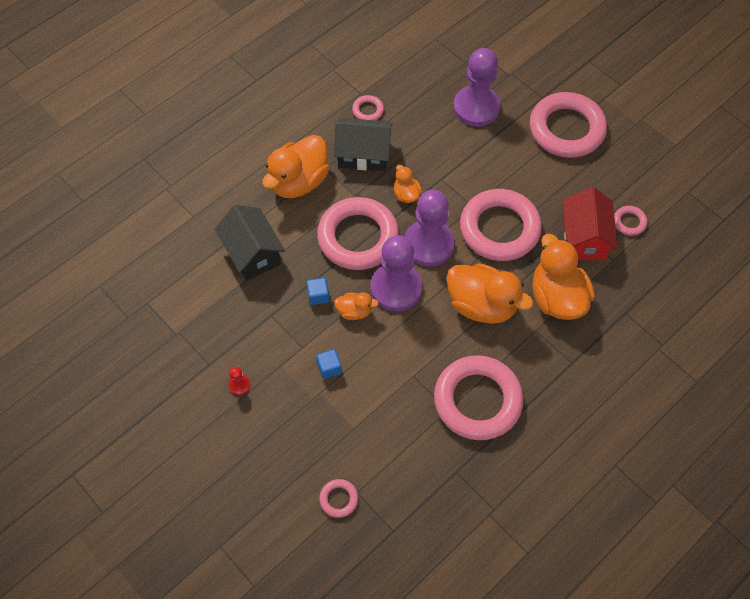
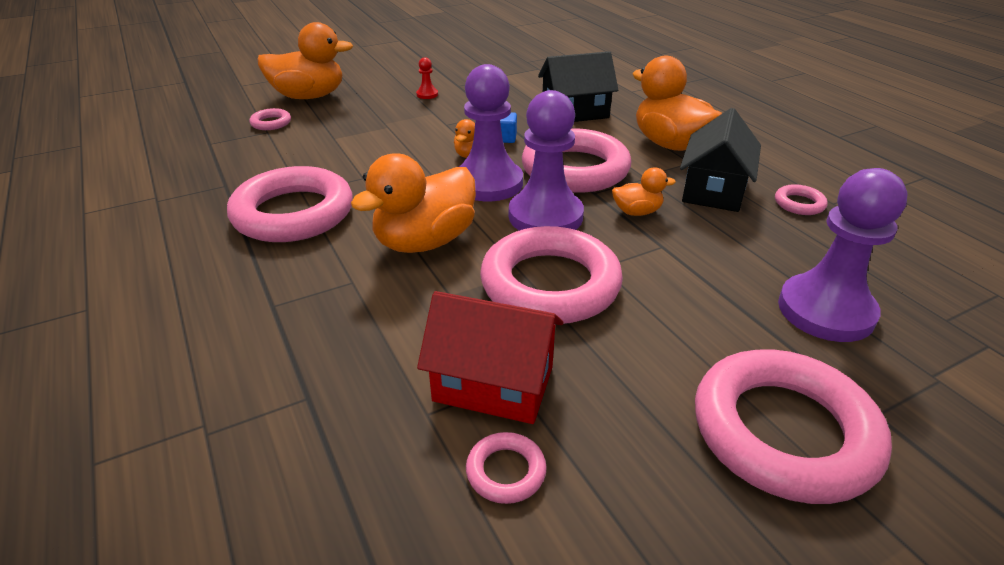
camera: 105 degrees right, 25 degrees down
(329, 368) = (412, 134): blue cube -> none
(557, 297) = (392, 317): orange duck -> orange duck (309, 96)

